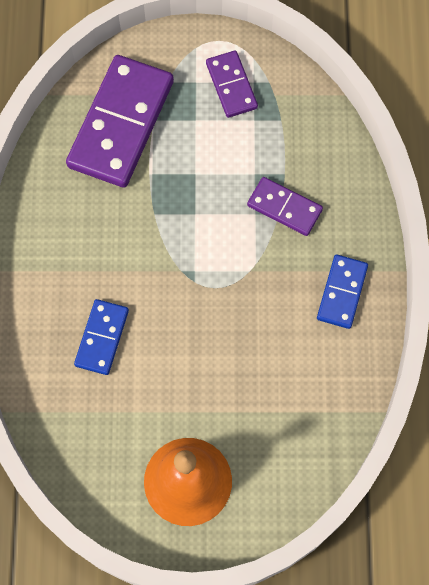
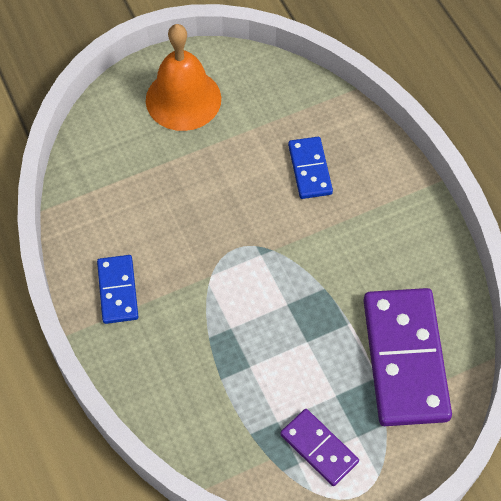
camera: 155 degrees right, 10 degrees down
(284, 207) = (205, 345): purple domino -> none

